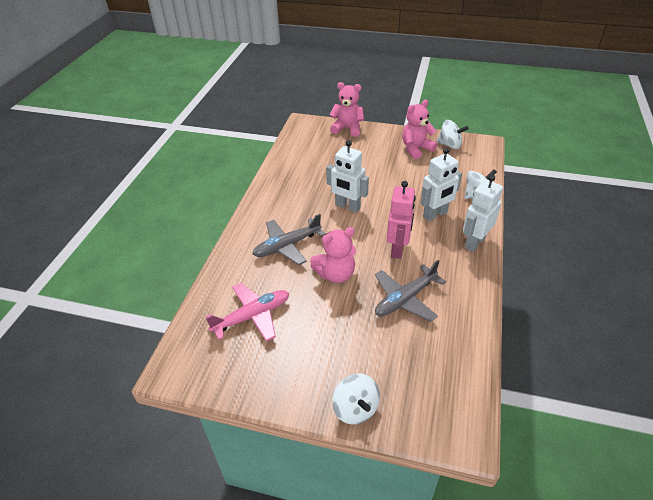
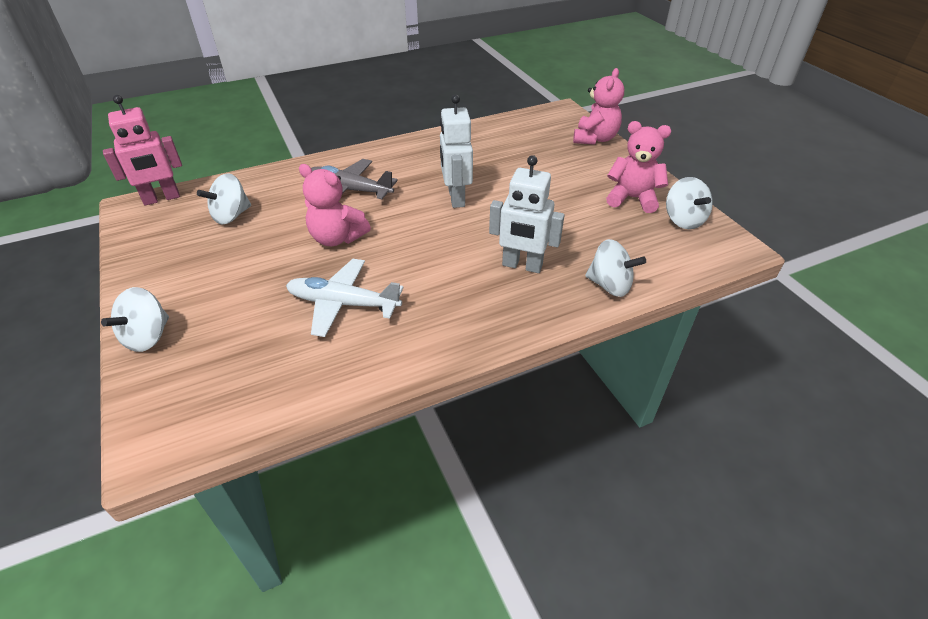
camera: 50 degrees right, 0 degrees up
(252, 316) = (231, 216): pink plane -> white spinning top
(347, 128) = (595, 139): pink teddy bear -> pink teddy bear turned 45 degrees clockwise
(398, 249) = (424, 262): pink robot -> pink robot (162, 198)
(405, 299) = (343, 304): grey plane -> white plane
(474, 242) = (507, 320): white robot -> none

